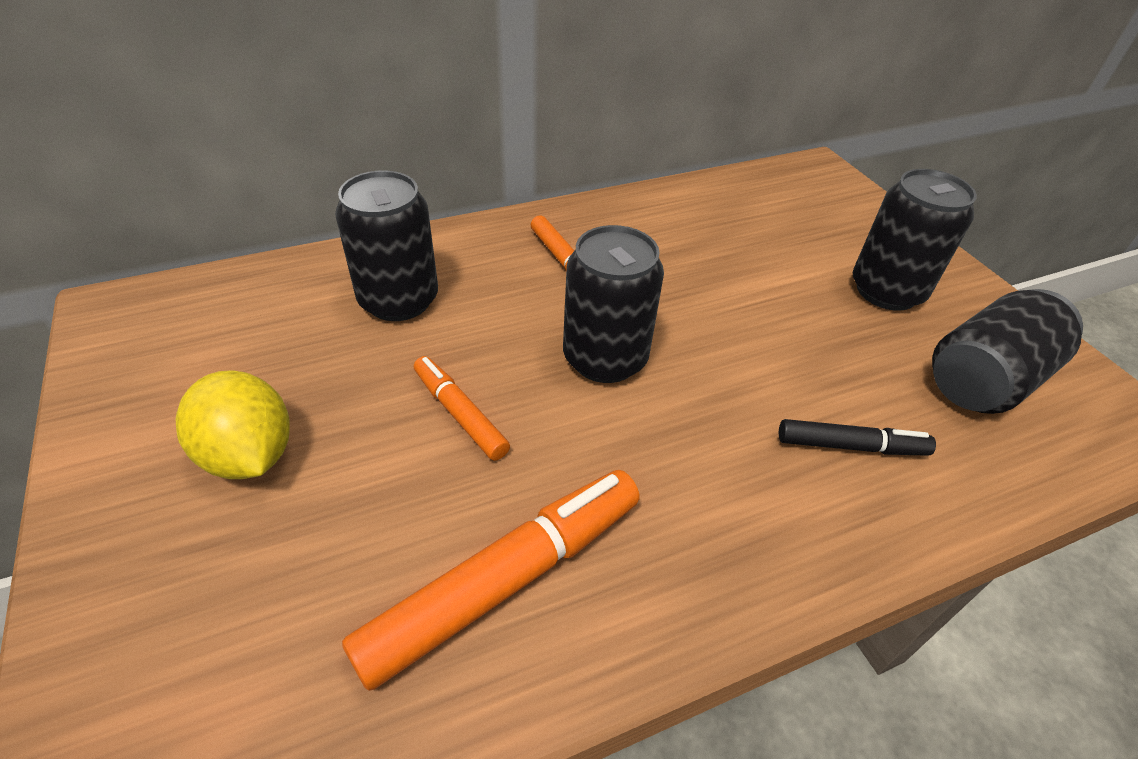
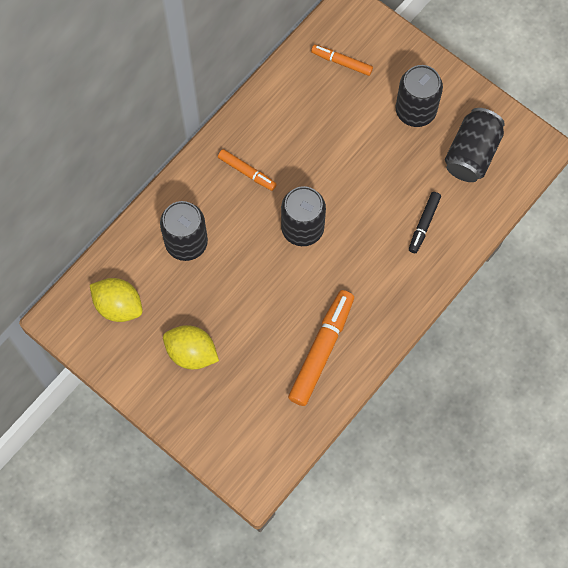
camera: 25 degrees left, 25 degrees up
(213, 331) = (118, 306): none -> yellow lemon
(460, 414) = (259, 291): orange marker -> orange marker (341, 62)
(851, 446) = (424, 224): black marker -> black marker turned 135 degrees clockwise

